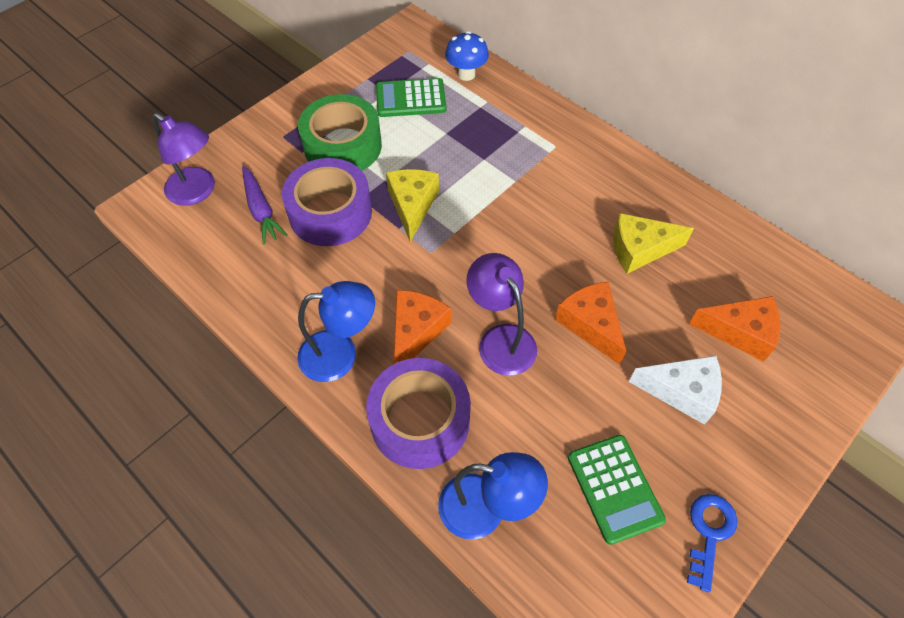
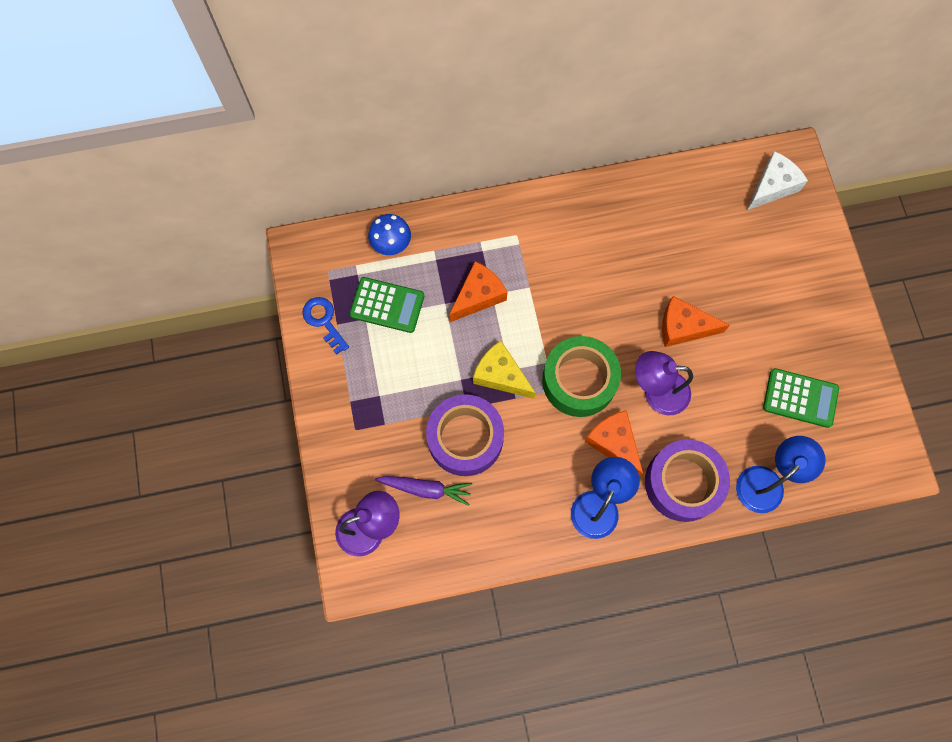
camera: 55 degrees left, 15 degrees up
(343, 146) = (401, 389): green tape -> green tape (579, 380)
(411, 99) = (387, 305): green calculator -> green calculator turned 105 degrees counterclockwise
(640, 249) = (647, 250): yellow cheese -> none
(682, 392) = (765, 310): white cheese -> white cheese (772, 186)
(709, 533) = (857, 367): blue key -> blue key (324, 321)
(739, 332) = (749, 242): orange cheese -> orange cheese (478, 296)

